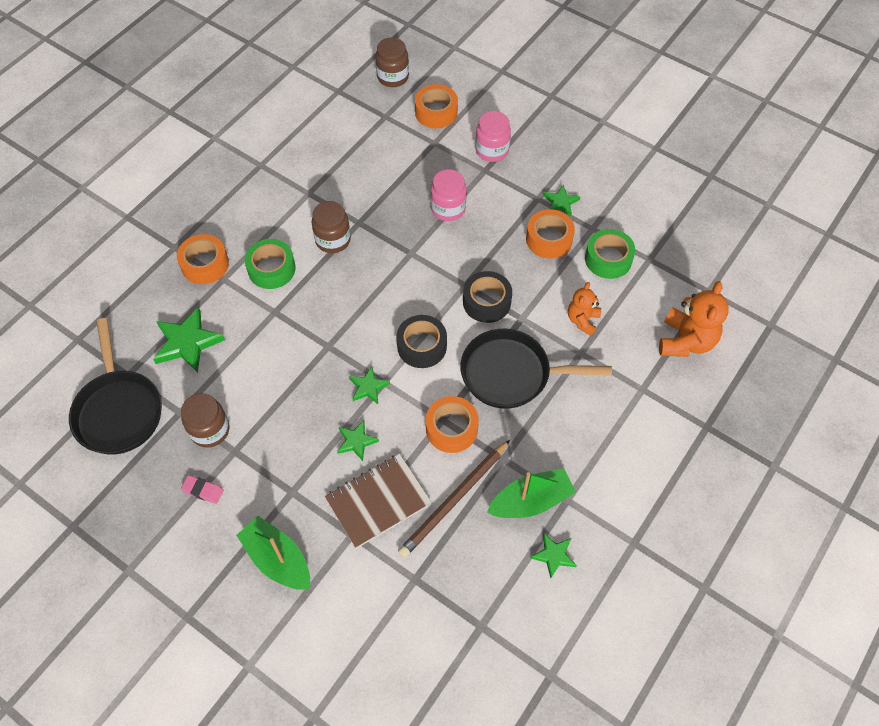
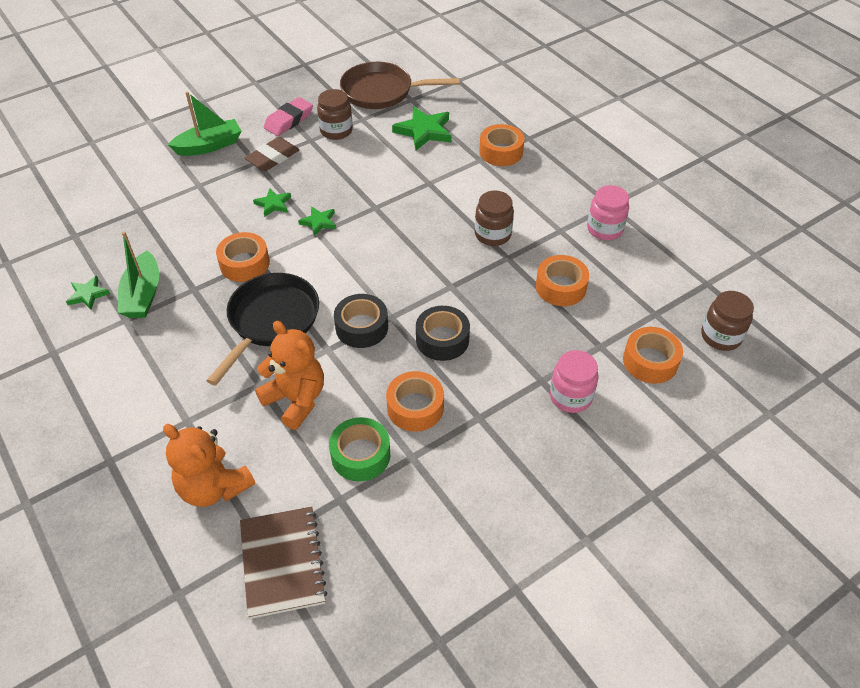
camera: 110 degrees right, 10 degrees down
(118, 410) = (382, 92): black pan -> brown pan
(203, 490) = (289, 120): pink eraser -> pink eraser, size x1.68
(271, 269) = (476, 189): green tape -> none
(279, 477) = (273, 158): none -> brown eraser
(378, 501) = (213, 204): brown notebook -> brown notebook (282, 563)
(380, 178) = (560, 287): none -> orange tape
(422, 346) = (339, 266): black tape -> black tape (442, 339)
(448, 209) = (496, 331): pink jar -> pink jar (604, 229)
(454, 500) = (181, 248): brown pencil -> none
(560, 202) = (464, 438): green star -> none
(582, 320) = (296, 399): orange teddy bear -> orange teddy bear, size x1.66

